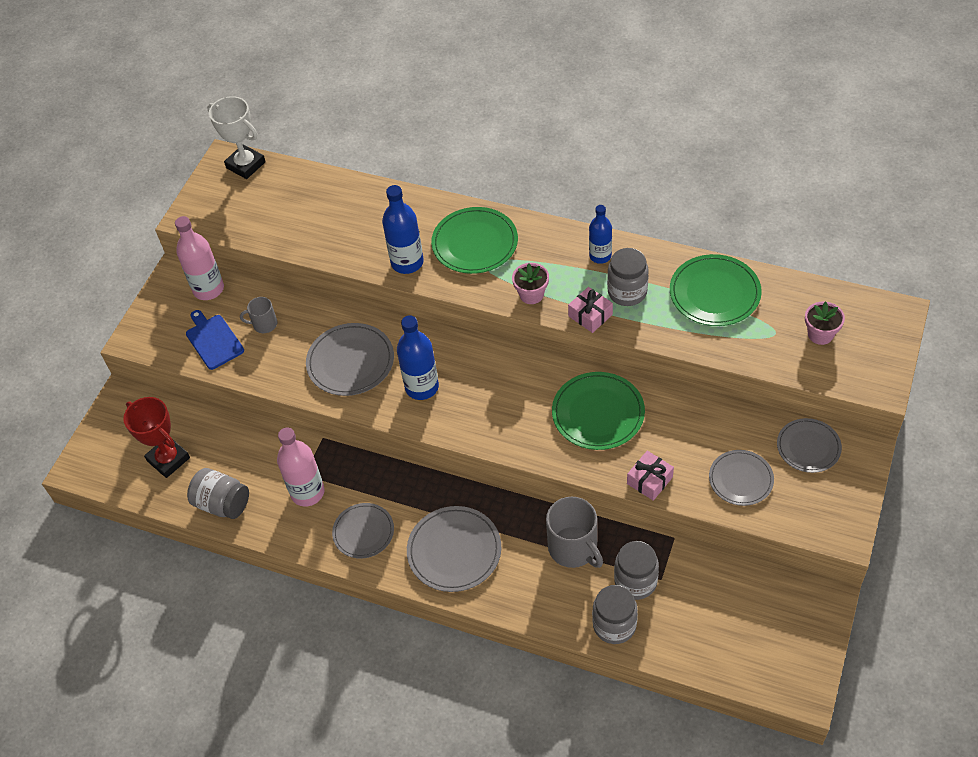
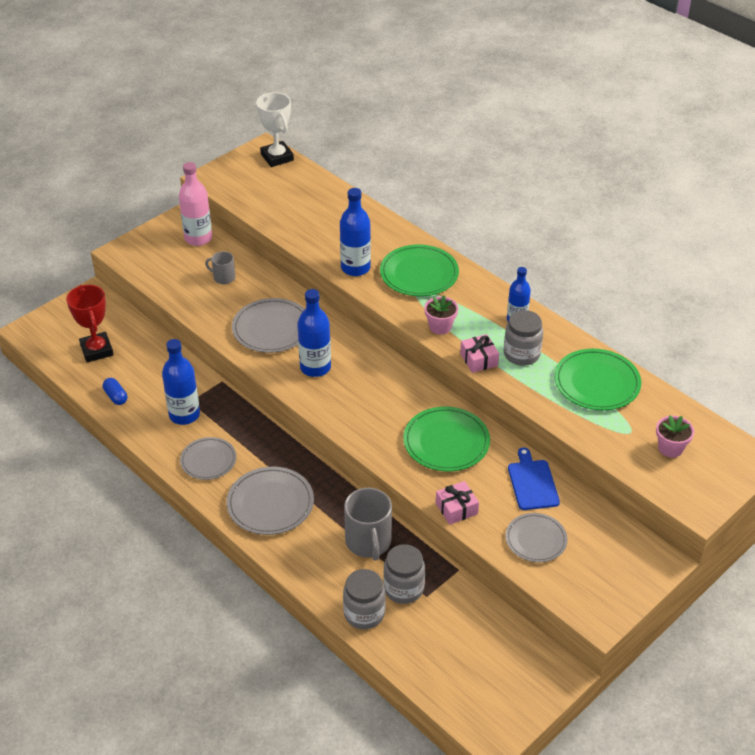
camera: 20 degrees right, 10 degrees down
(213, 340) = (178, 274): blue cutting board -> blue cutting board (532, 483)
(222, 503) = (116, 397): grey jar -> blue capsule
(307, 492) = (184, 415): pink bottle -> blue bottle
(808, 447) = (612, 539): grey plate -> none

